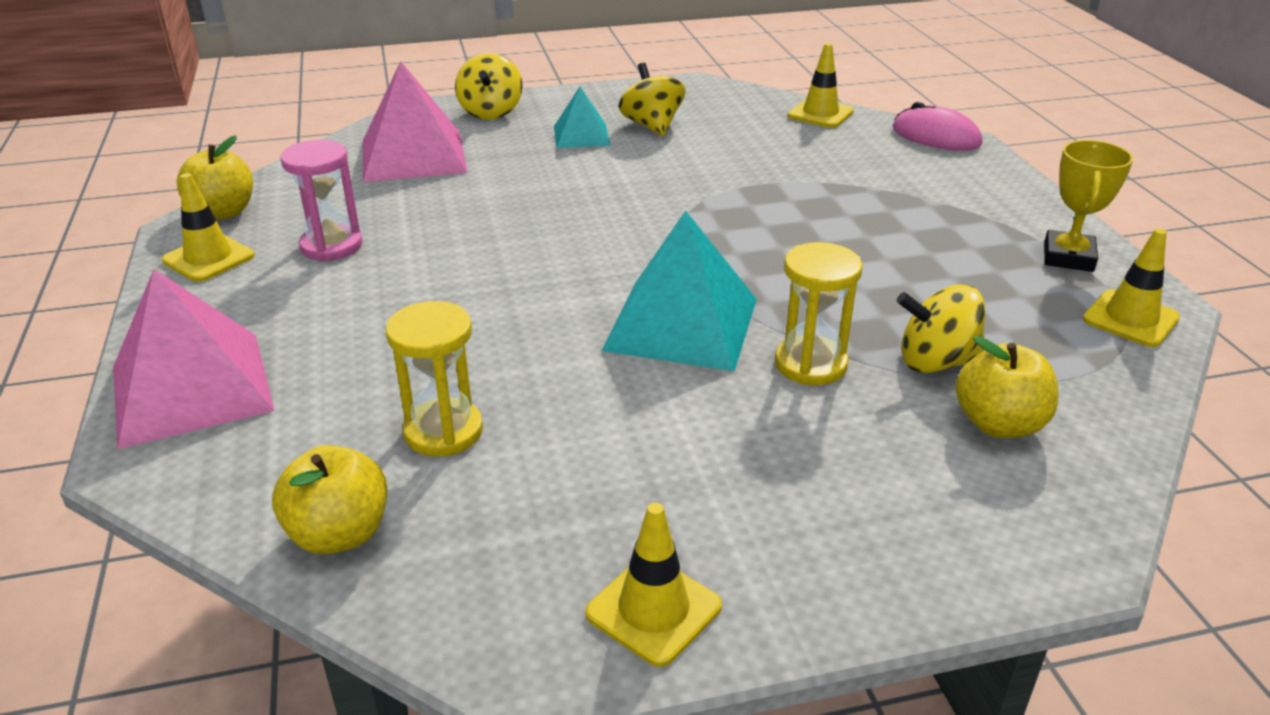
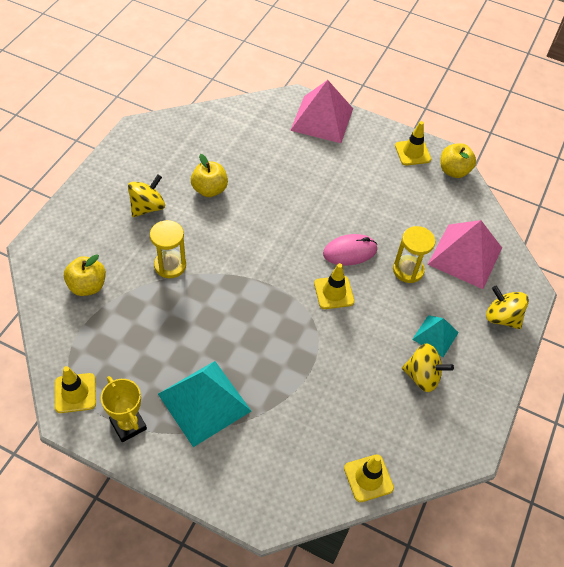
camera: 125 degrees right, 20 degrees up
(331, 246) = (391, 188): pink hourglass -> none
(339, 534) = (219, 120): yellow apple -> yellow apple (209, 189)
(443, 431) = (239, 158): yellow hourglass -> yellow hourglass (408, 270)
(653, 610) = (126, 157): yellow traffic cone -> yellow traffic cone (334, 292)
(682, 324) = (231, 249): turquoise pyramid -> turquoise pyramid (204, 402)
(936, 136) = (285, 510): pink mouse -> pink mouse (350, 252)
(936, 362) = (130, 301): yellow spinning top -> yellow spinning top (147, 207)

